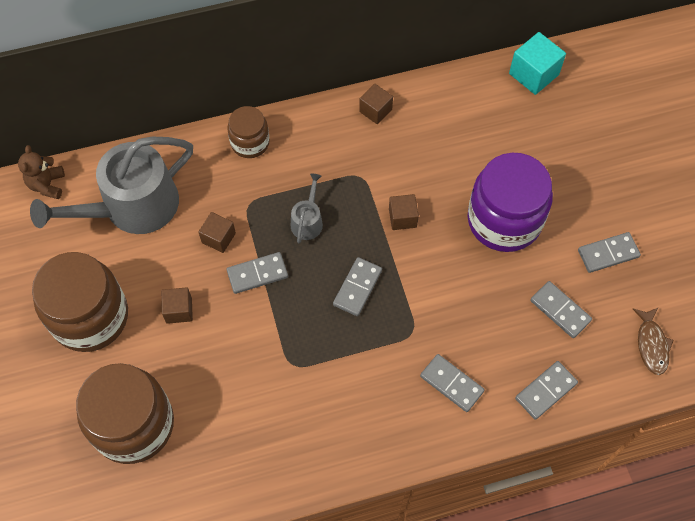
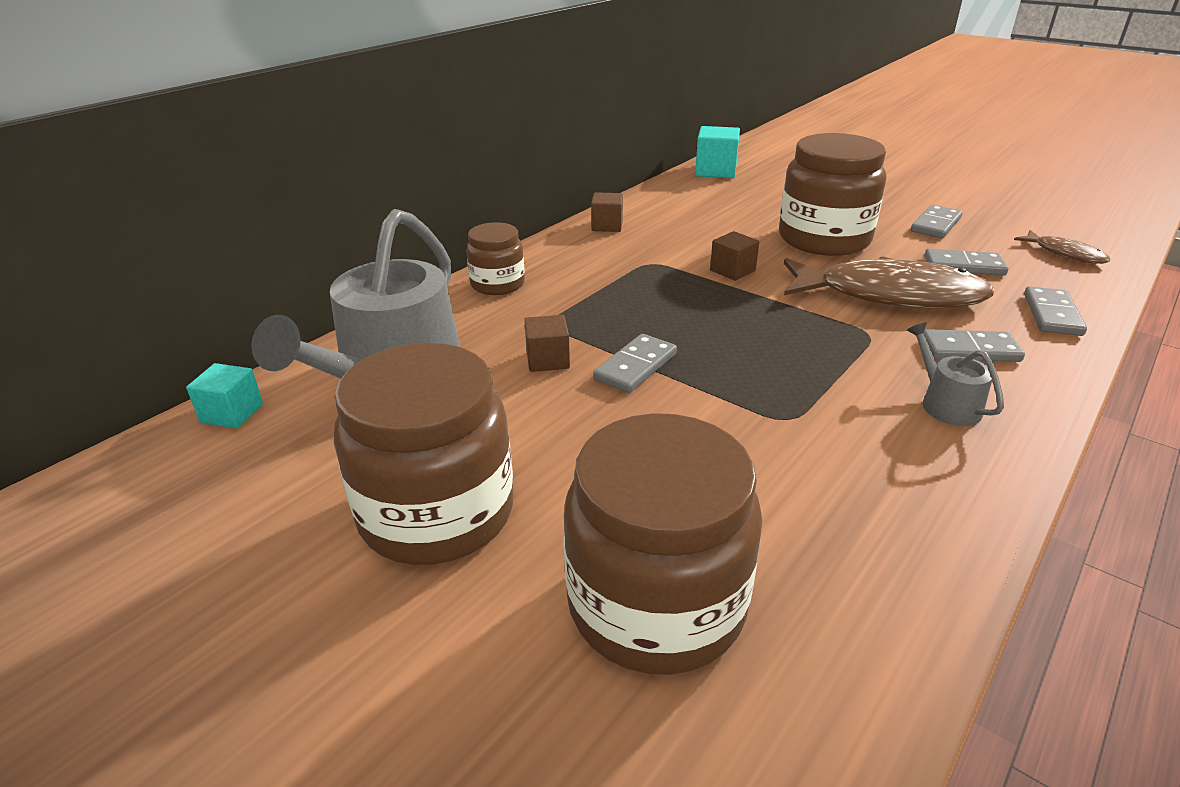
camera: 35 degrees left, 30 degrees down
(47, 185) = (232, 413): brown teddy bear -> turquoise cube
(179, 310) = (572, 441): brown cube -> none
(307, 221) = (638, 308): grey watering can -> grey watering can (946, 404)
(357, 287) = (763, 329): grey domino -> none
(470, 307) = (890, 295): none -> brown fish
(504, 220) = (824, 239): purple jar -> brown jar

